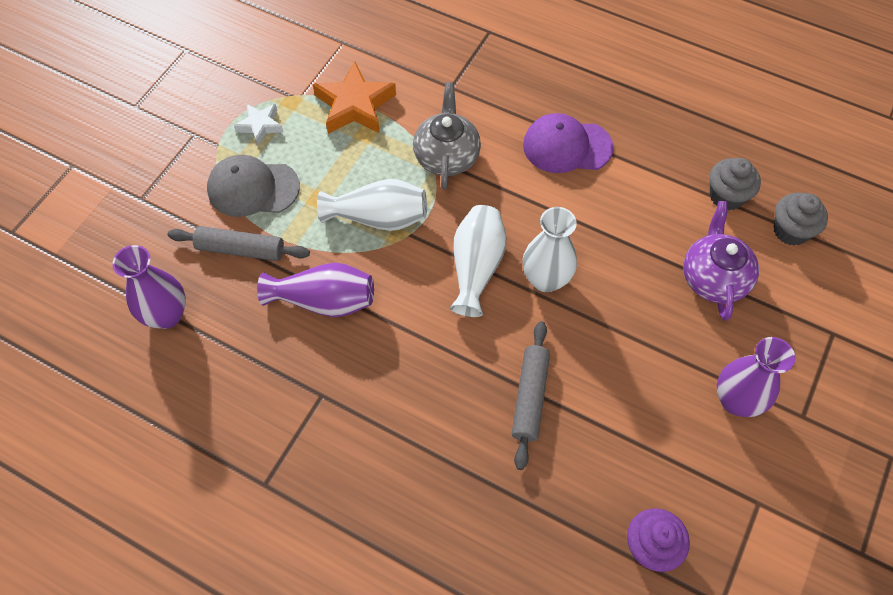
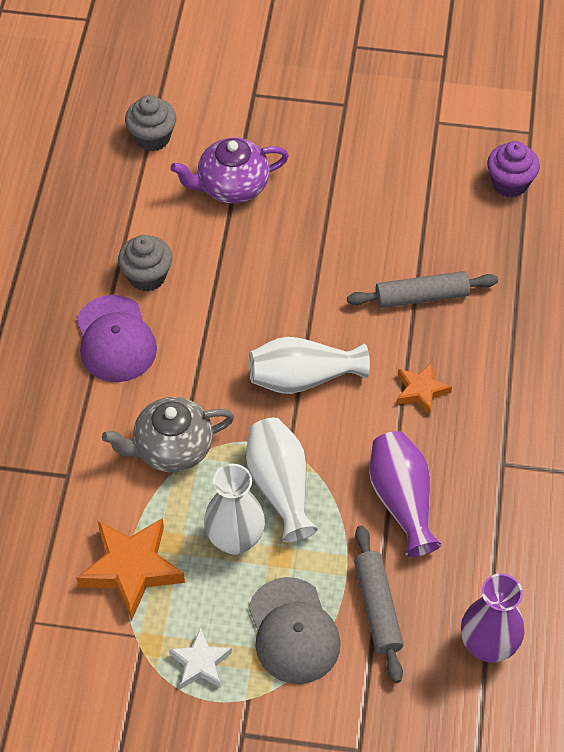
camera: 110 degrees left, 5 degrees down
(425, 356) = (421, 391): none -> orange star
(545, 279) = (291, 316): white vase -> white vase (235, 539)
(726, 196) = (130, 192): grey cupcake -> grey cupcake (147, 276)
(736, 400) = (352, 150): purple vase -> none

